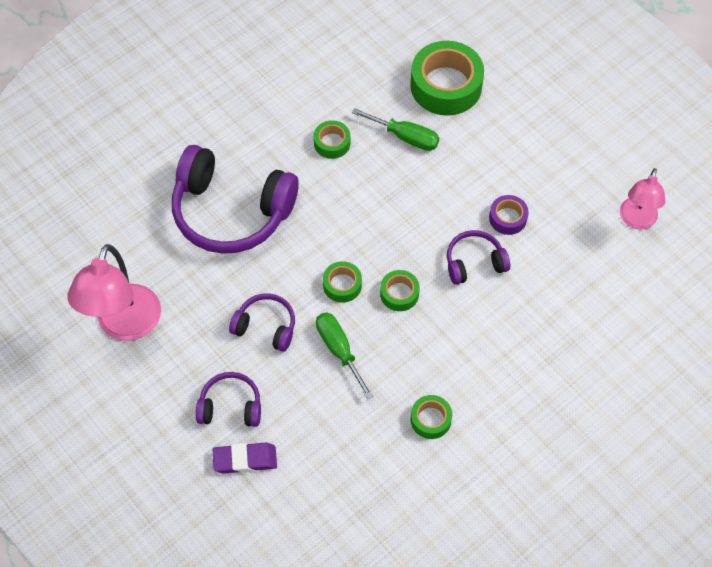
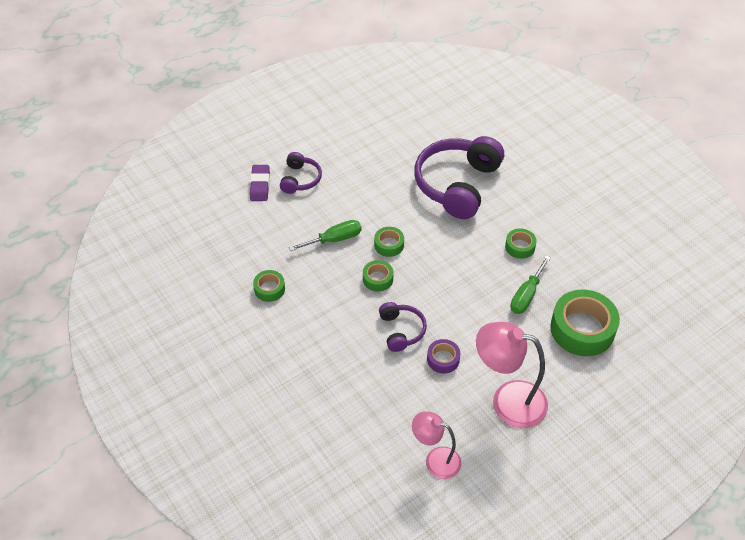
camera: 95 degrees right, 10 degrees down
(125, 325) = (369, 128): pink lamp -> pink lamp (507, 401)
(266, 327) = (359, 200): purple headphones -> none

